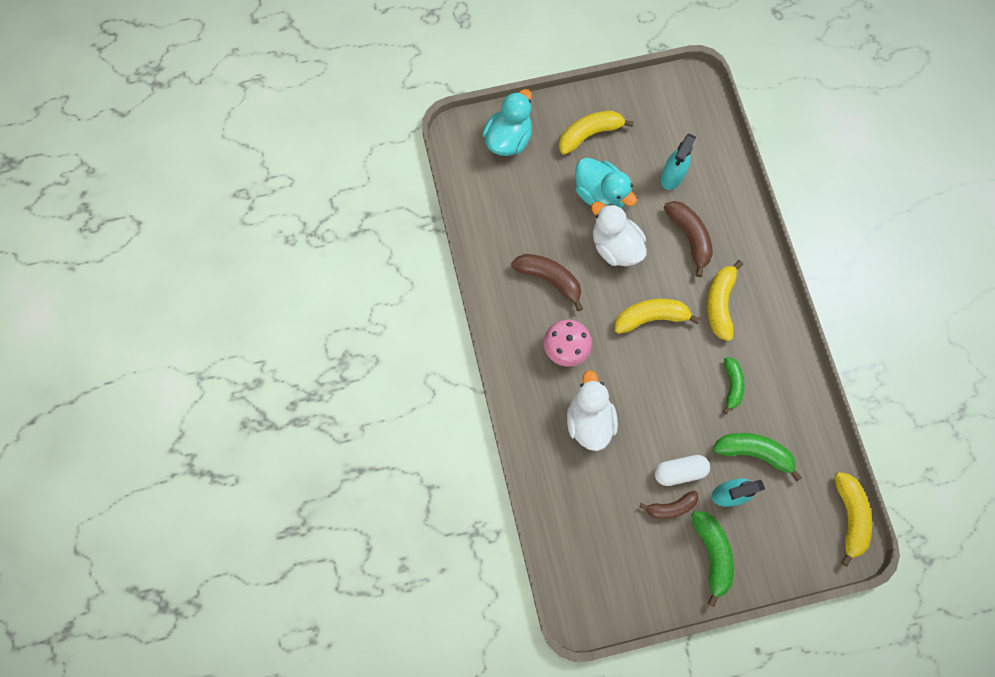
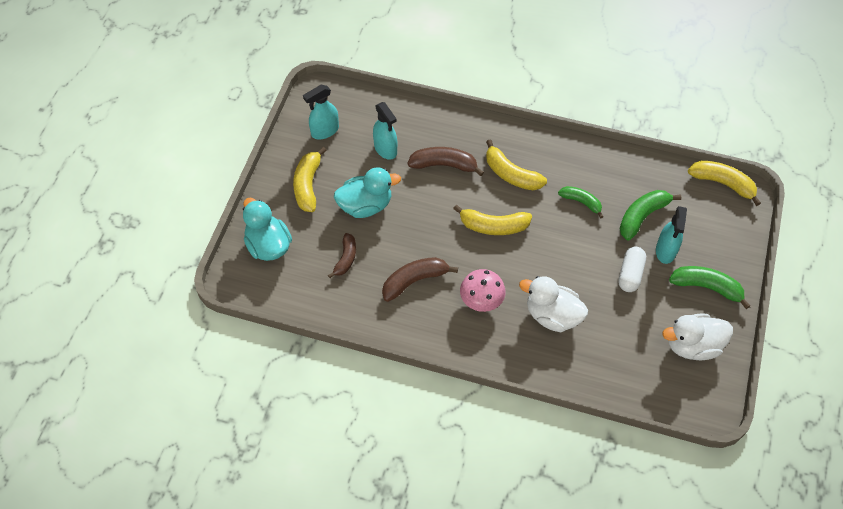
camera: 60 degrees left, 15 degrees down
(615, 246) = (417, 219): white duck -> white duck (692, 345)
(651, 317) = (493, 226): yellow banana -> yellow banana turned 105 degrees counterclockwise
(656, 114) = (324, 131): none -> turquoise spray bottle
(670, 507) = (656, 295): brown banana -> brown banana (346, 259)

